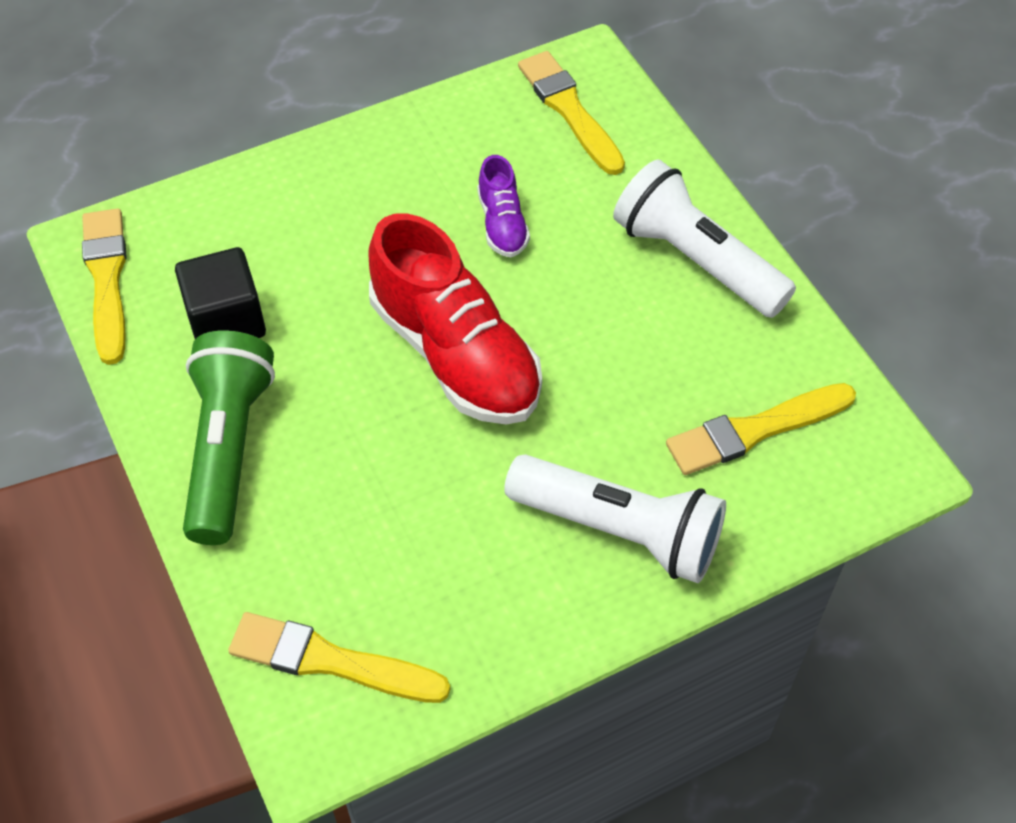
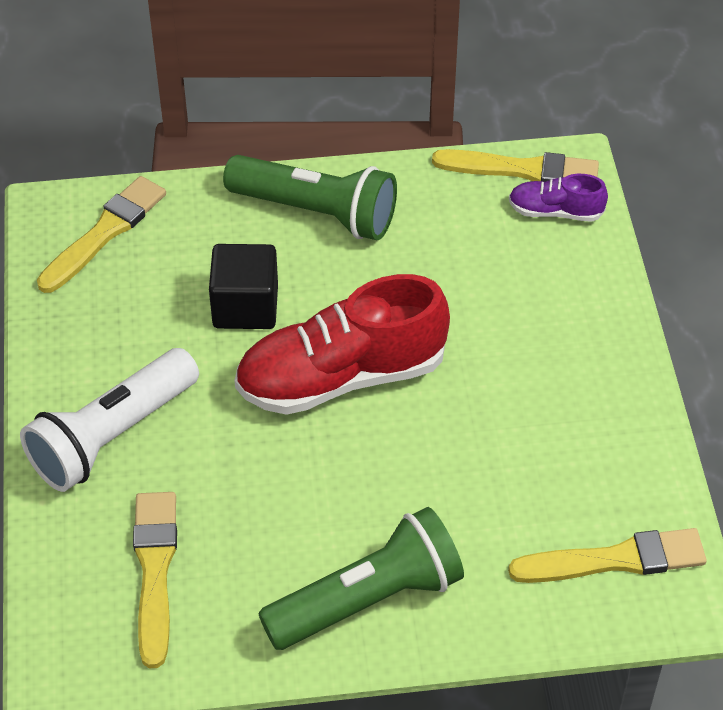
camera: 110 degrees right, 5 degrees down
(226, 321) = (446, 235): black cube -> black cube (245, 306)
(502, 224) = (478, 454): purple shoe -> purple shoe (555, 212)
(696, 260) = (368, 599): white flashlight -> green flashlight

